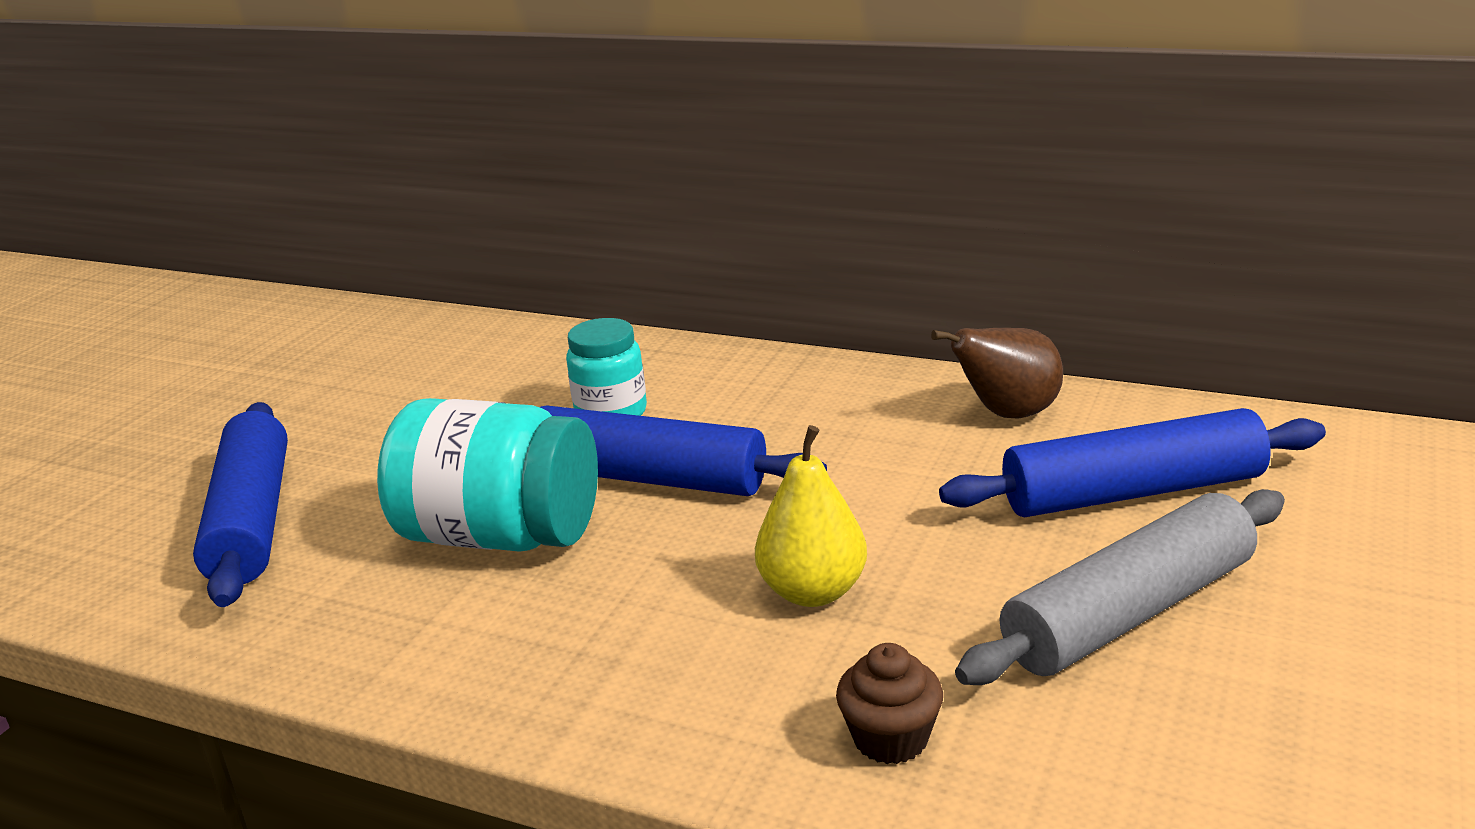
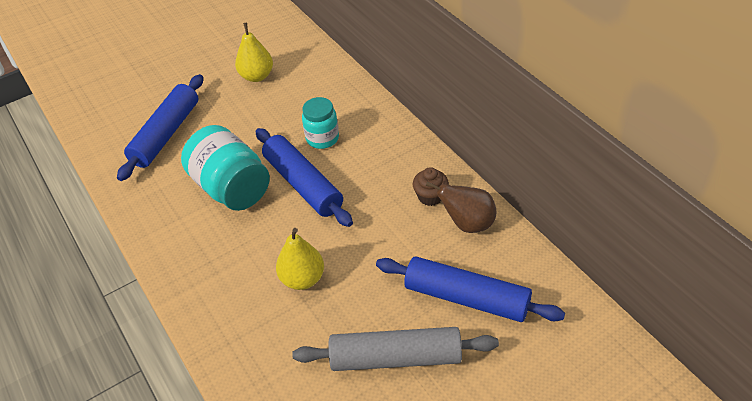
camera: 35 degrees right, 20 degrees up
(375, 387) = (257, 76): none -> yellow pear
(890, 738) = (263, 361): brown cupcake -> brown cupcake (430, 196)

